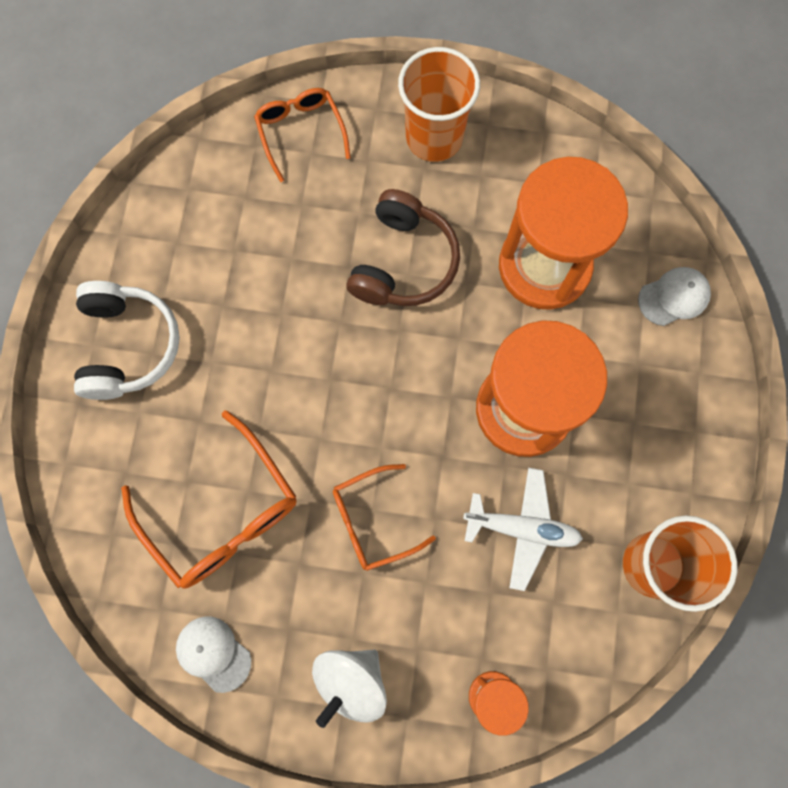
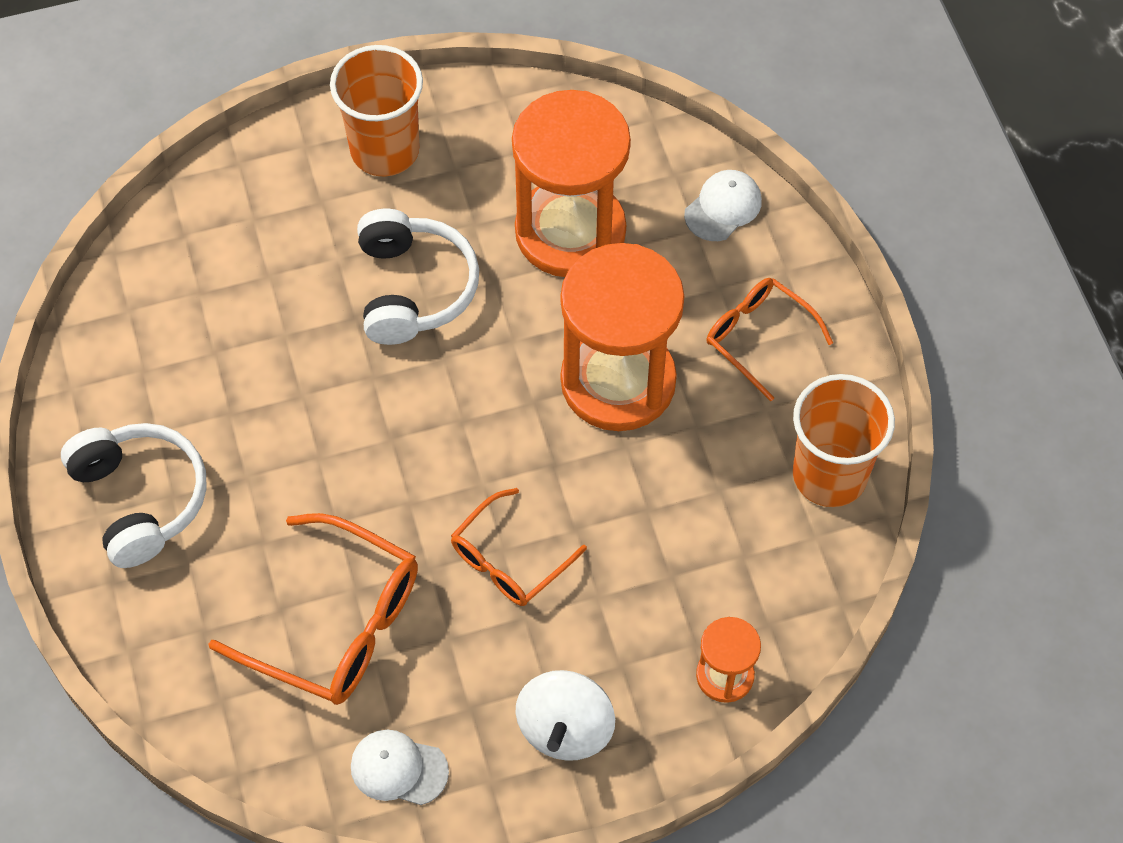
camera: 25 degrees left, 15 degrees down
(300, 132) = (230, 202): orange glasses -> orange glasses (758, 337)
(403, 262) = (413, 288): brown headphones -> white headphones
(522, 528) = (674, 499): white plane -> none

